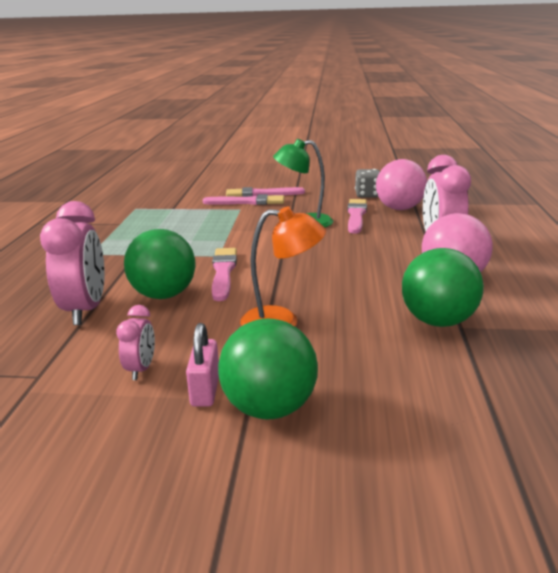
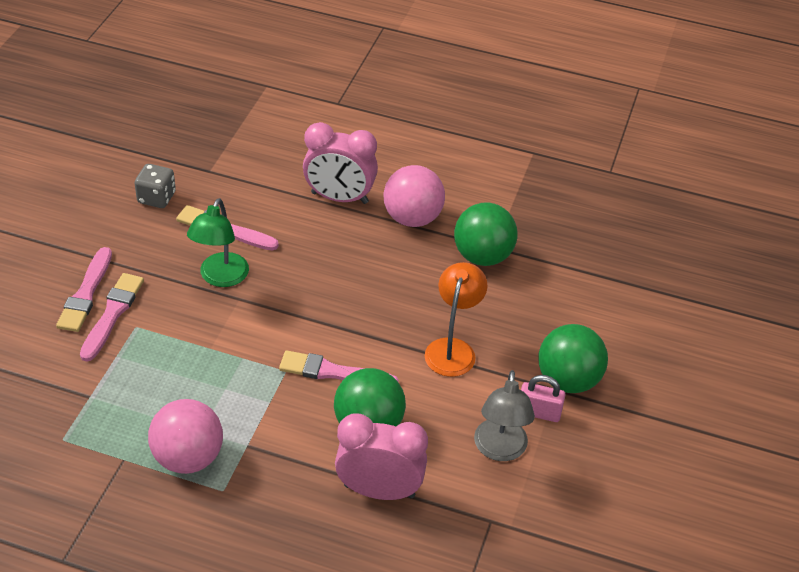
camera: 80 degrees left, 20 degrees up
(141, 369) = (500, 450): pink clock -> grey lamp
(399, 208) = (221, 188): pink ball -> pink ball (188, 458)

